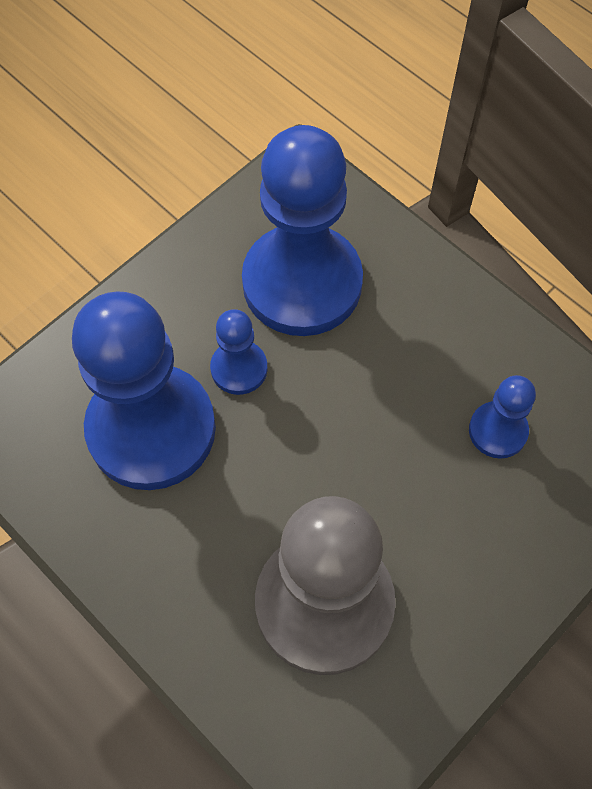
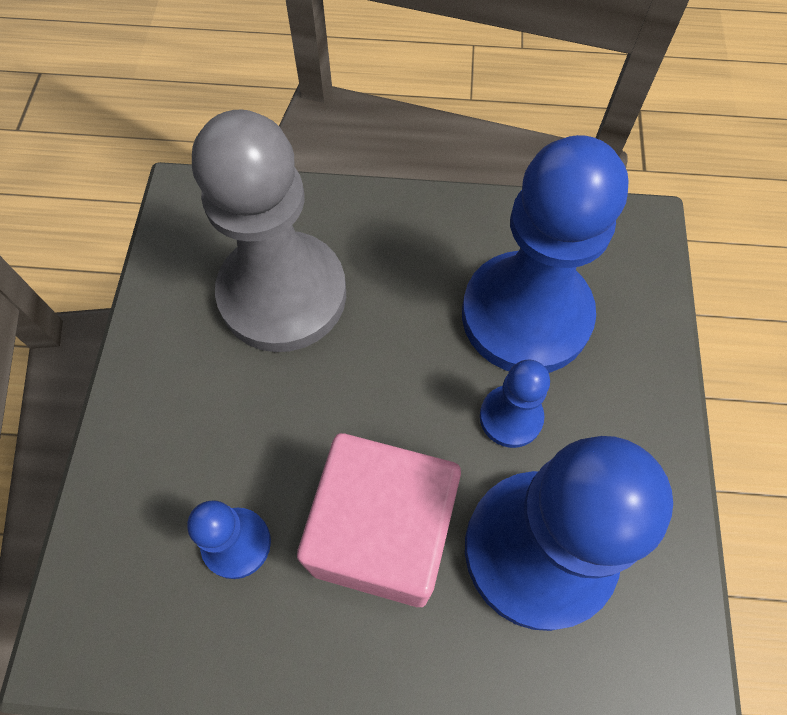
camera: 140 degrees right, 0 degrees up
(393, 364) = (382, 533): none -> pink cube

